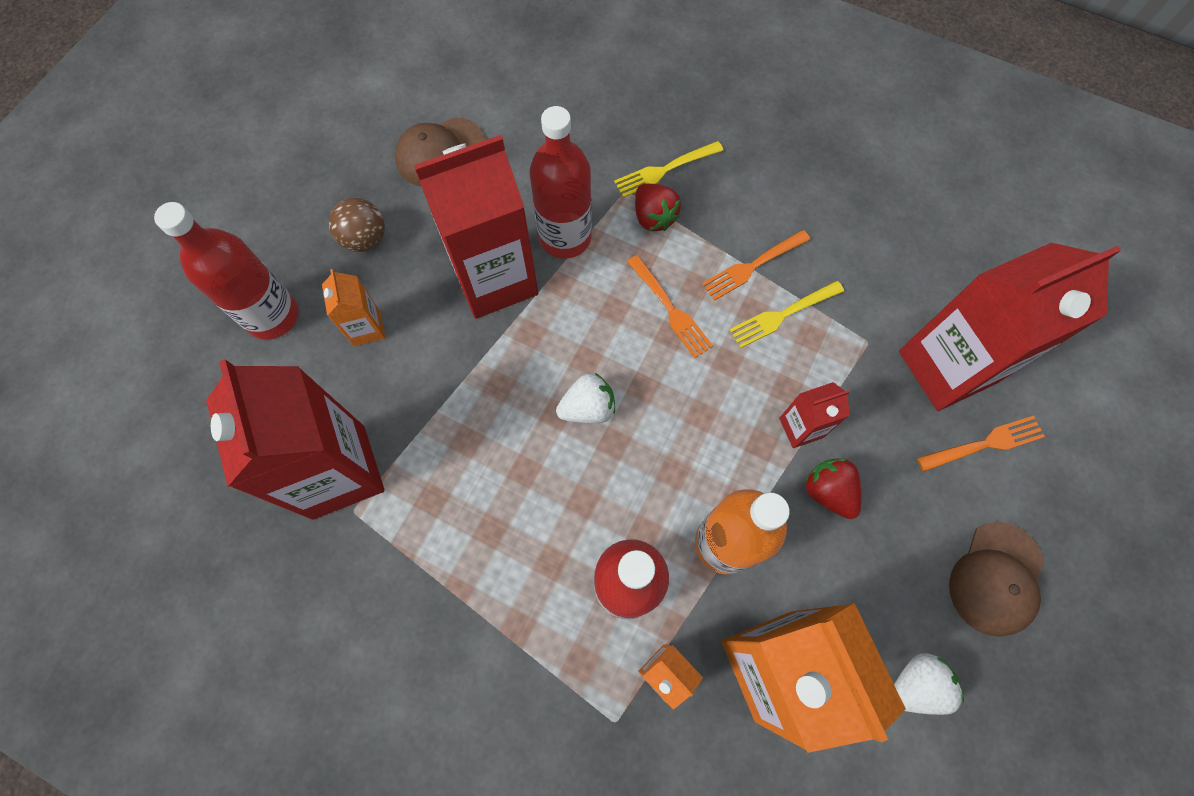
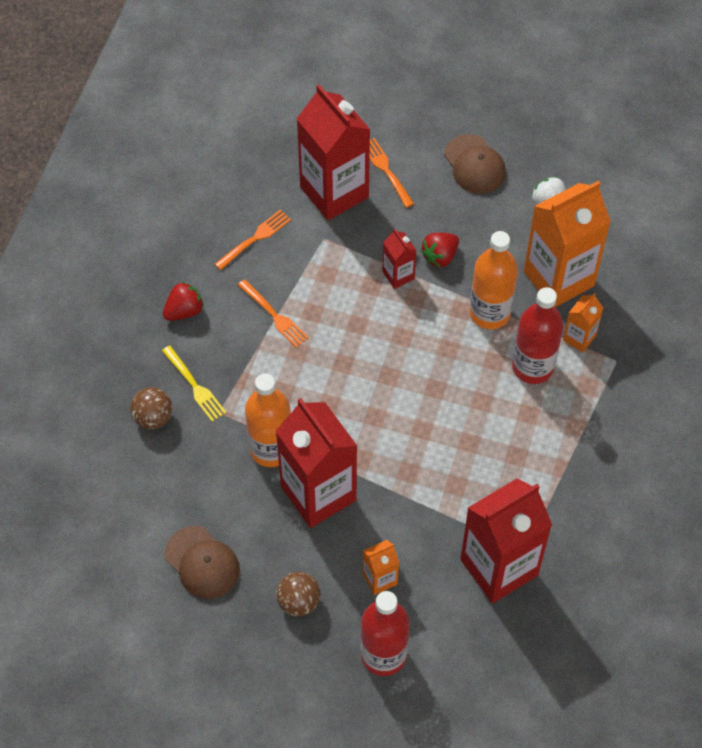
camera: 100 degrees left, 10 degrees down
(565, 237) = (271, 449): red bottle -> orange bottle
(588, 408) = (412, 409): white strawberry -> none
(630, 126) = (153, 417): none -> brown ball
(653, 217) = (241, 388): red strawberry -> red strawberry (184, 311)
(670, 309) = (322, 366): orange fork -> orange fork (255, 238)
(782, 315) = (312, 293): yellow fork -> none
(996, 578) = (474, 165): brown cap -> brown cap turned 45 degrees clockwise

